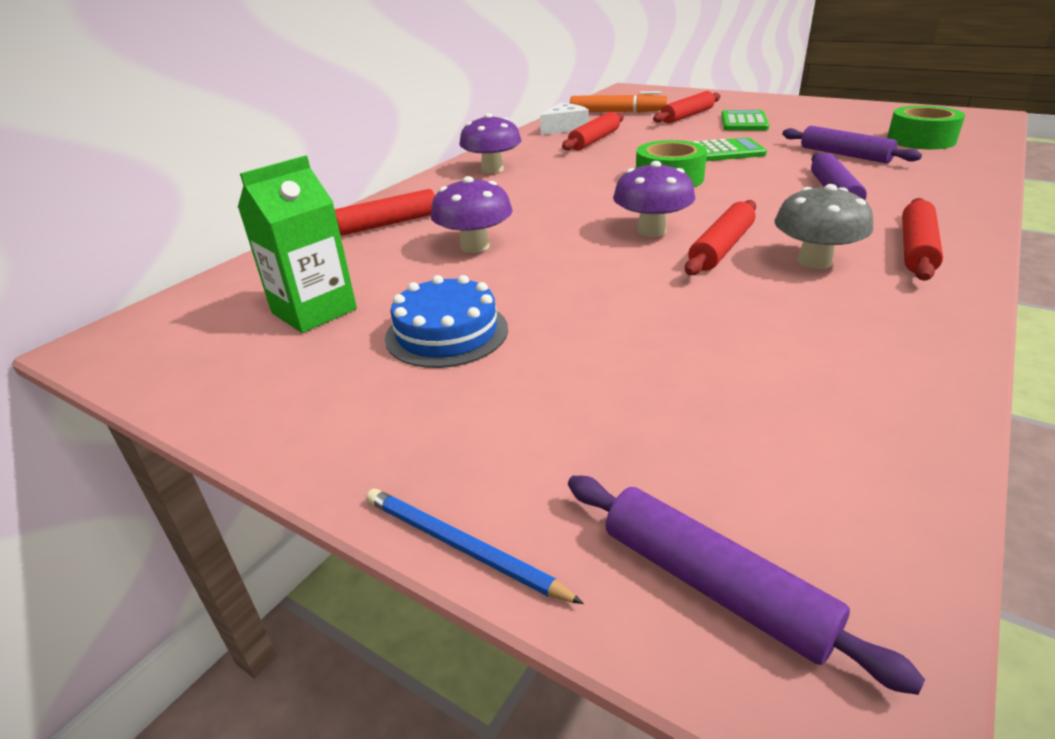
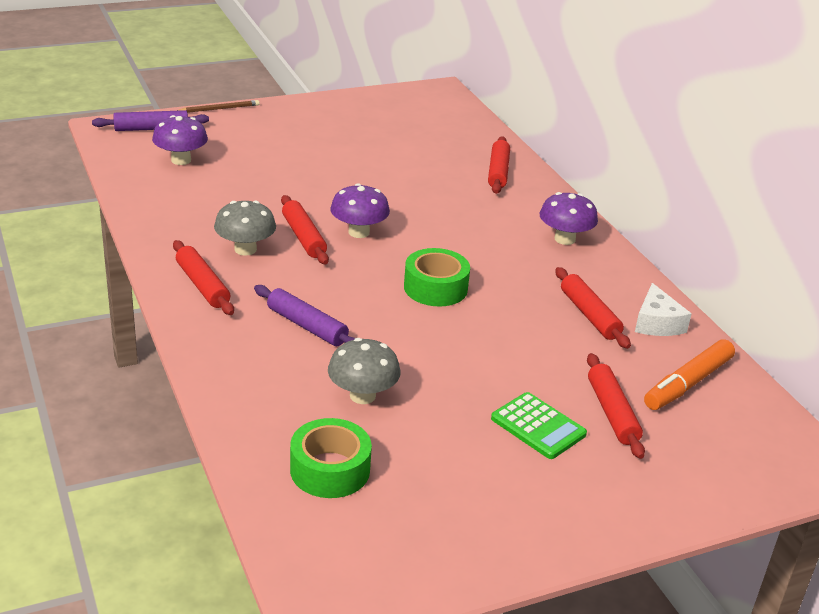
camera: 120 degrees right, 0 degrees up
(314, 311) = (406, 127): green carton -> none
(447, 333) = (337, 144): blue cake -> none
(462, 547) = (219, 109): blue pencil -> brown pencil
(475, 246) = (421, 180): purple mushroom -> purple mushroom (181, 160)
(725, 151) = (460, 350): green calculator -> none
(845, 155) = (362, 395): purple rolling pin -> grey mushroom

